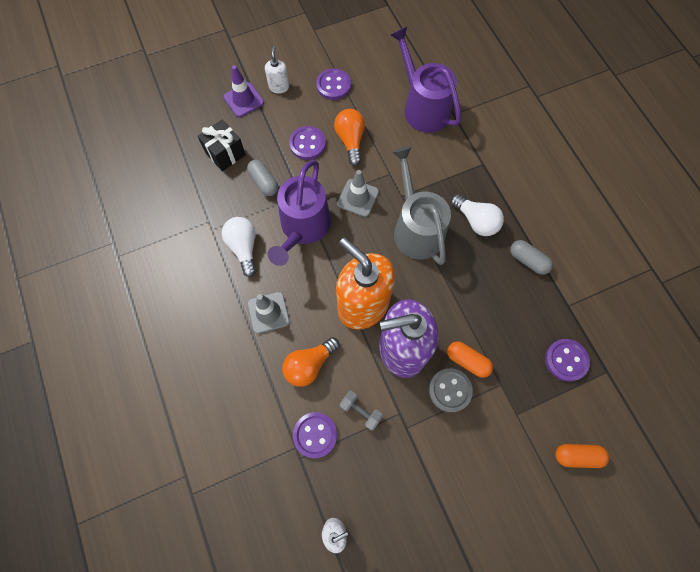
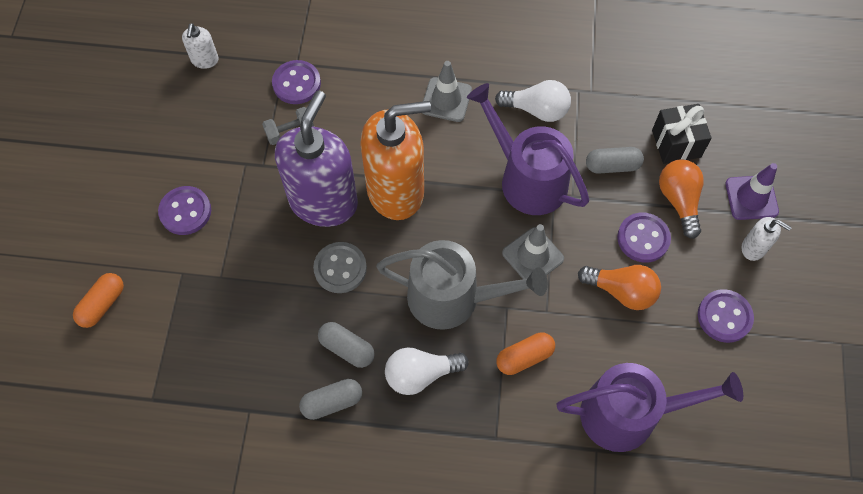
camera: 120 degrees right, 5 degrees down
(309, 365) = (366, 110): orange light bulb -> orange light bulb (679, 201)
(450, 390) = (251, 223): grey button -> grey button (340, 268)
(467, 361) = (267, 258): orange capsule -> orange capsule (524, 357)
(490, 271) = (347, 348): none -> grey capsule
(566, 360) = (195, 362): purple button -> purple button (185, 211)

